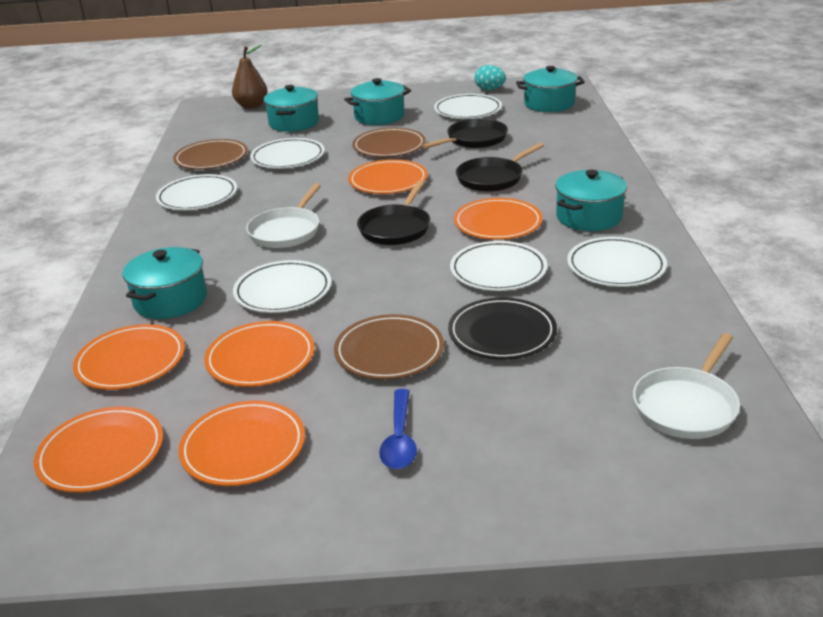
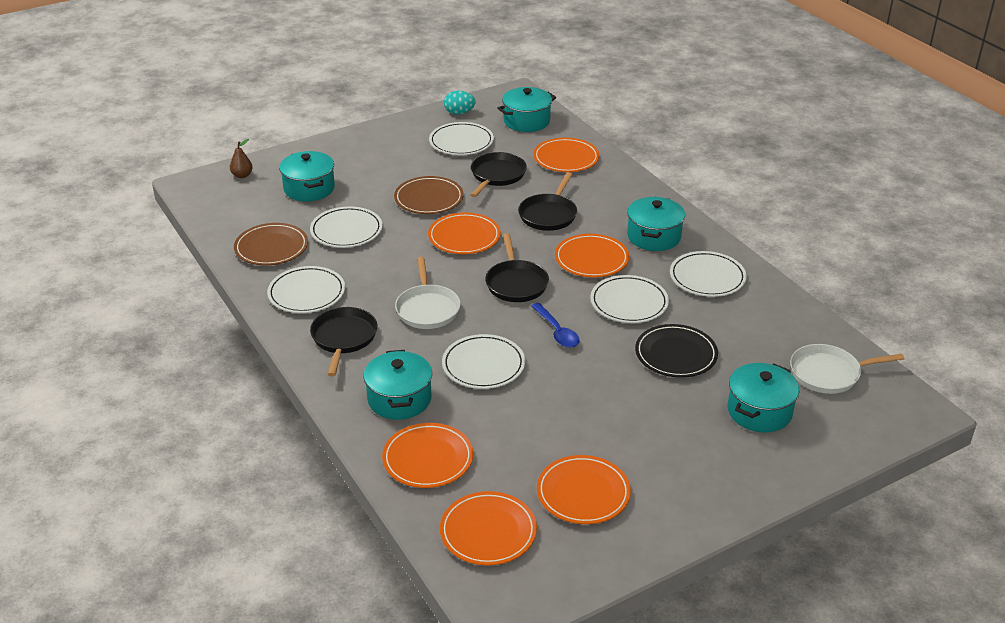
camera: 30 degrees left, 5 degrees up
(184, 238) = (343, 338): none -> black pan
(252, 106) = (242, 175): brown pear -> brown pear, size x0.62
(260, 358) = (525, 425): orange plate -> orange plate (566, 158)
(379, 116) = (385, 165): turquoise pot -> turquoise pot (759, 411)
(389, 351) = (612, 392): brown plate -> none
(399, 439) = (678, 452): blue spoon -> blue spoon (557, 332)
(687, 406) = (828, 373): white pan -> white pan turned 75 degrees clockwise

